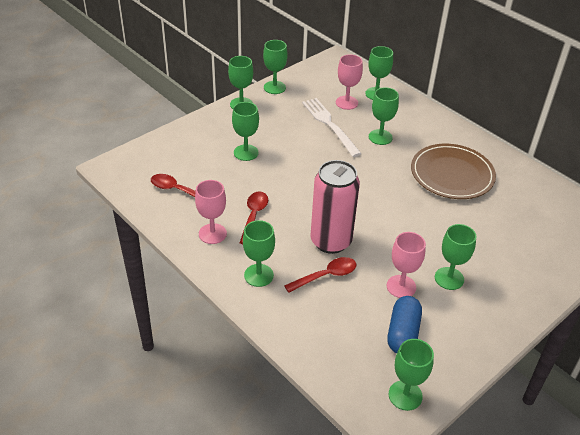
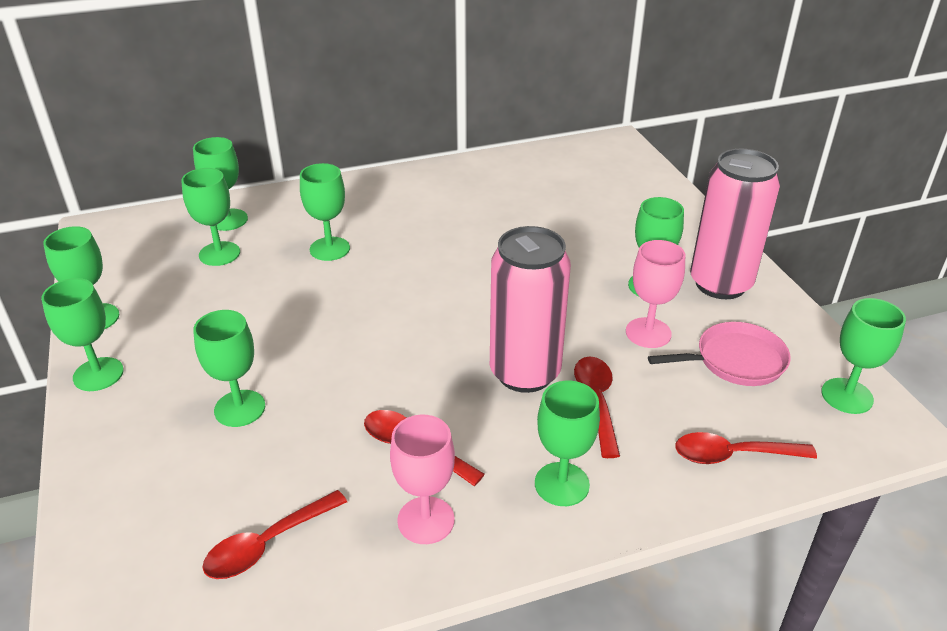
camera: 65 degrees left, 5 degrees down
(318, 342) = (733, 455): none -> red spoon
(329, 125) = (256, 288): white fork -> none
(346, 102) = (219, 254): pink goblet -> green goblet
(403, 333) = (735, 360): blue capsule -> pink pan
(452, 174) = (456, 216): brown plate -> none
(479, 314) = (720, 284): none -> pink can

